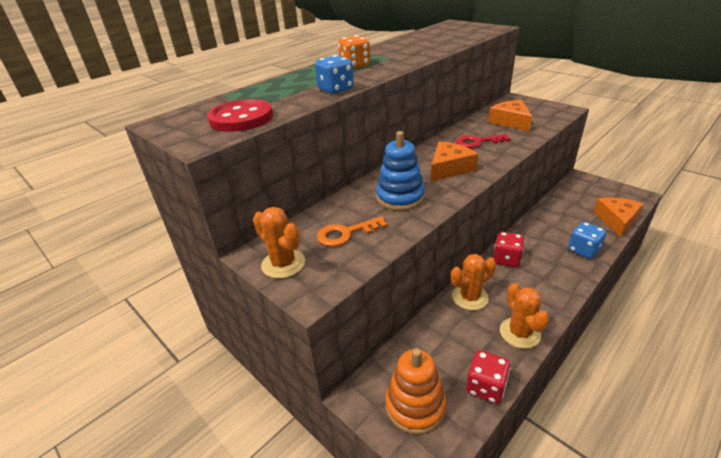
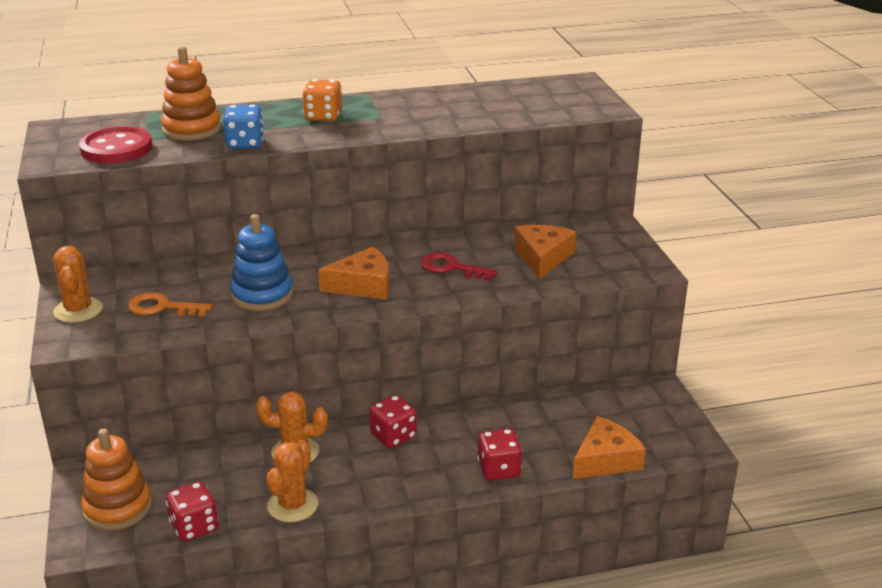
camera: 30 degrees right, 5 degrees down
(278, 93) = (192, 129): none -> orange stacking toy
(583, 250) = (499, 469): blue dice -> red dice

